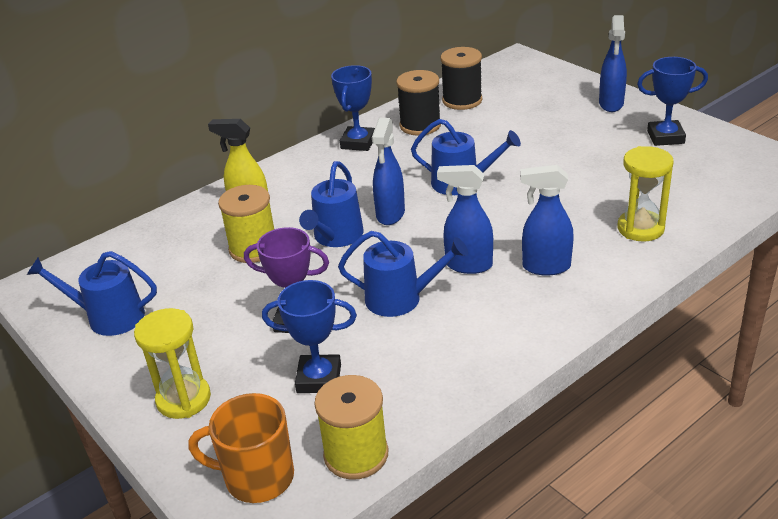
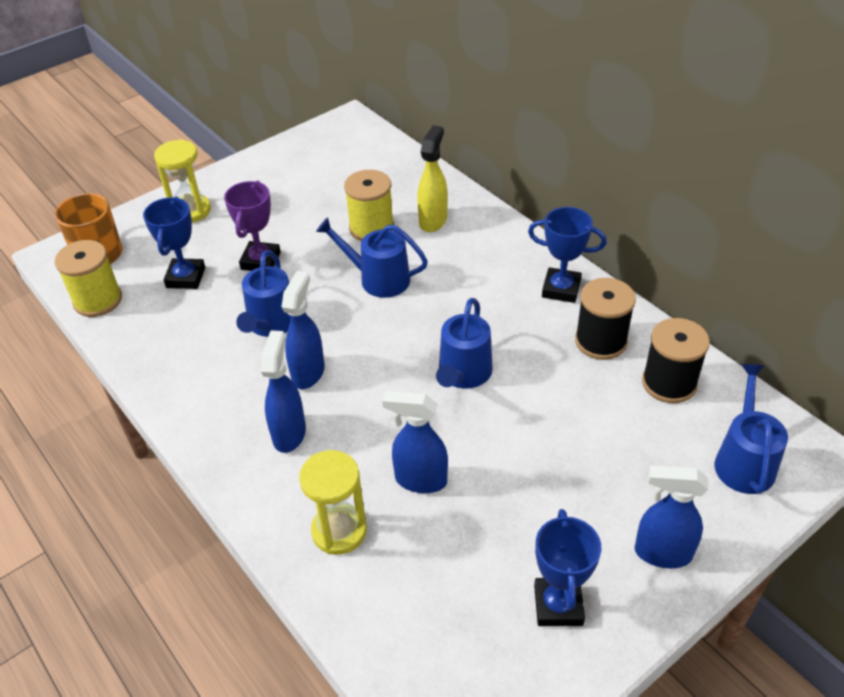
camera: 90 degrees right, 10 degrees up
(109, 317) = (298, 162): blue watering can -> blue watering can (744, 461)
(390, 214) = (409, 316): blue spray bottle -> blue spray bottle (420, 480)

